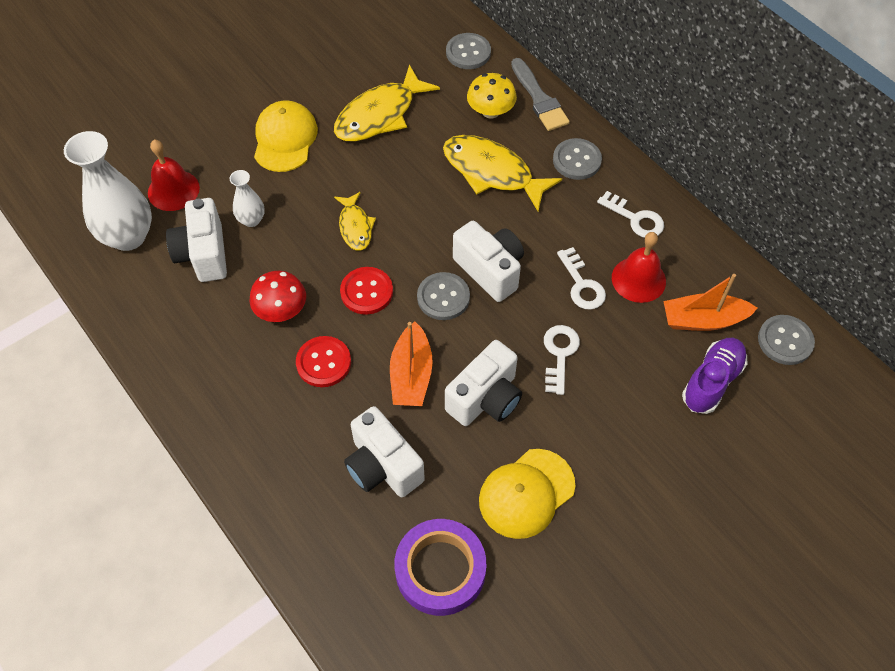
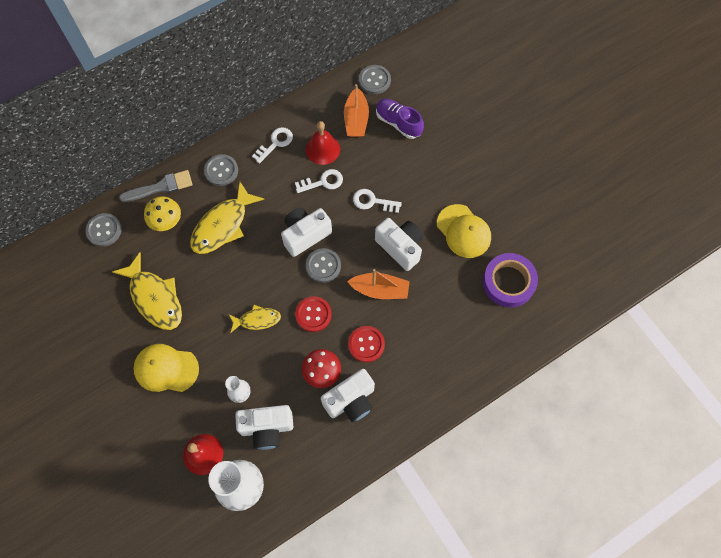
camera: 85 degrees left, 10 degrees up
(383, 466) = (442, 310): white camera -> white camera (350, 400)

